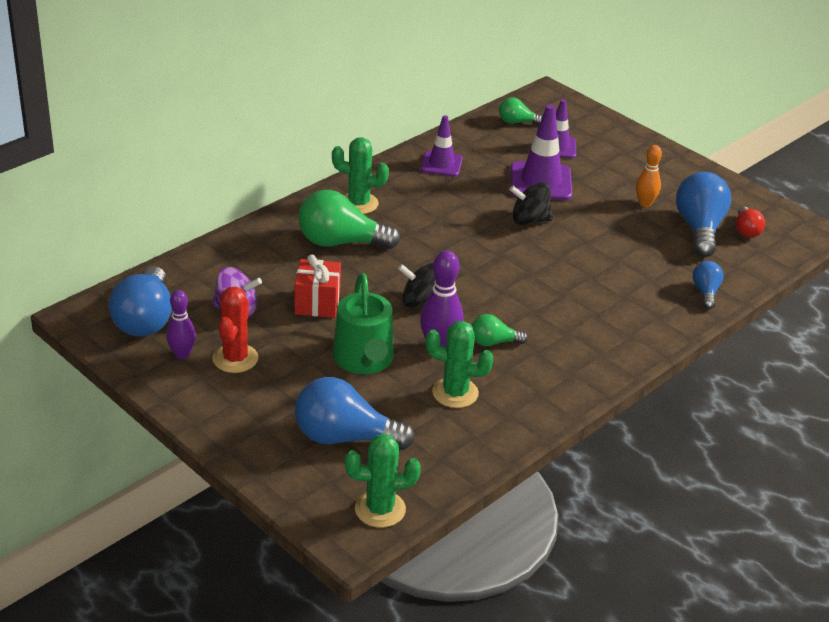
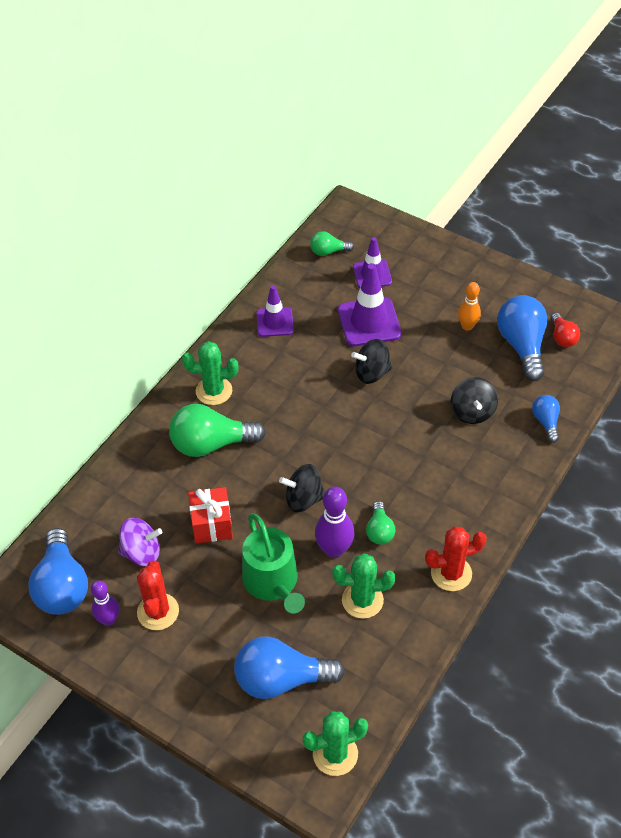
camera: 10 degrees left, 15 degrees up
(493, 342) = (379, 531): green light bulb -> green light bulb turned 75 degrees counterclockwise
(559, 391) = (451, 573): none -> red cactus
(627, 270) = (472, 412): none -> black spinning top

